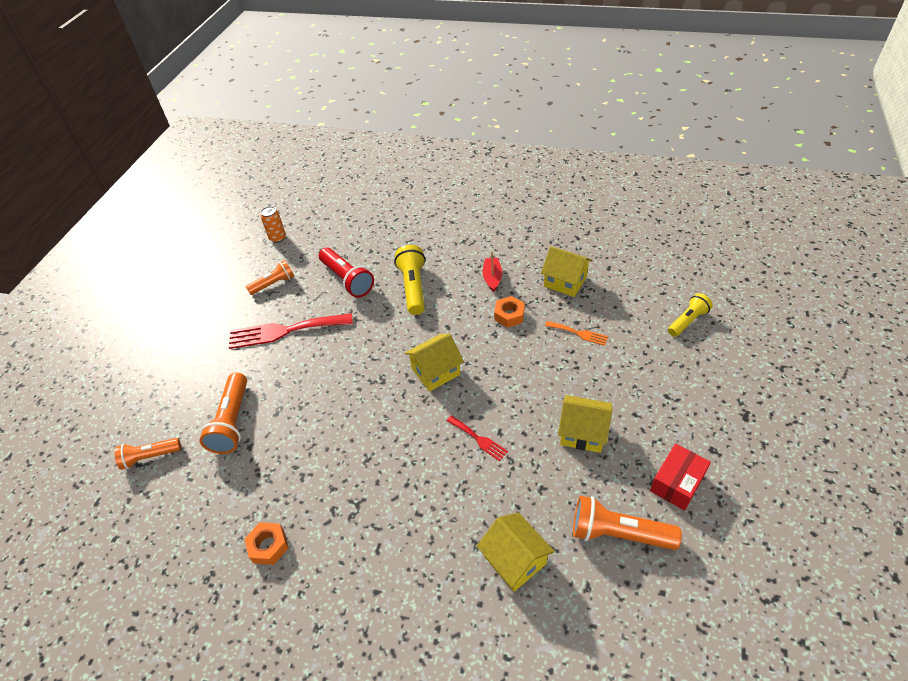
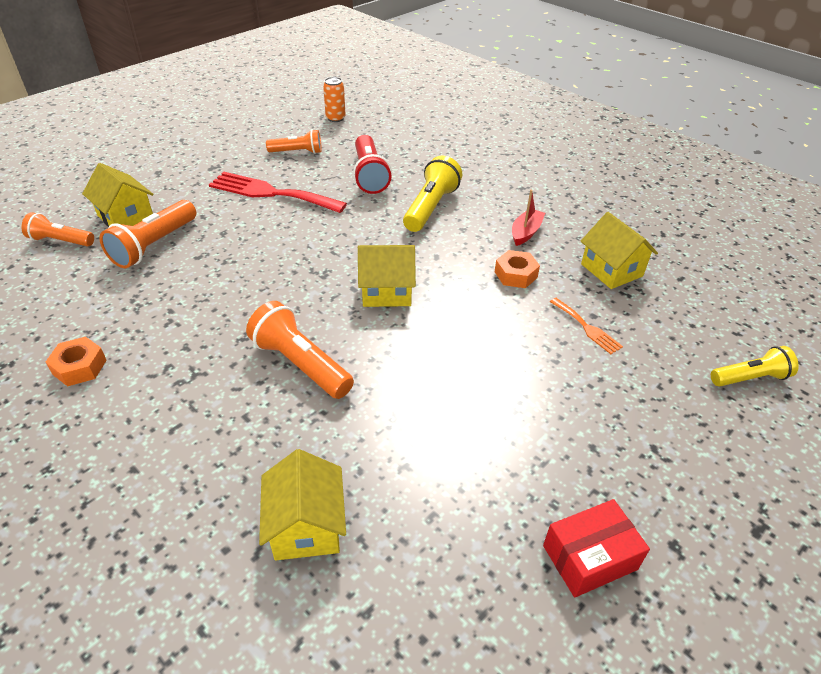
camera: 25 degrees right, 5 degrees down
(478, 439) = (376, 378): red fork -> none
(583, 433) = (506, 433): yellow house -> yellow house (125, 217)
(618, 533) = (459, 571): orange flashlight -> orange flashlight (300, 364)

